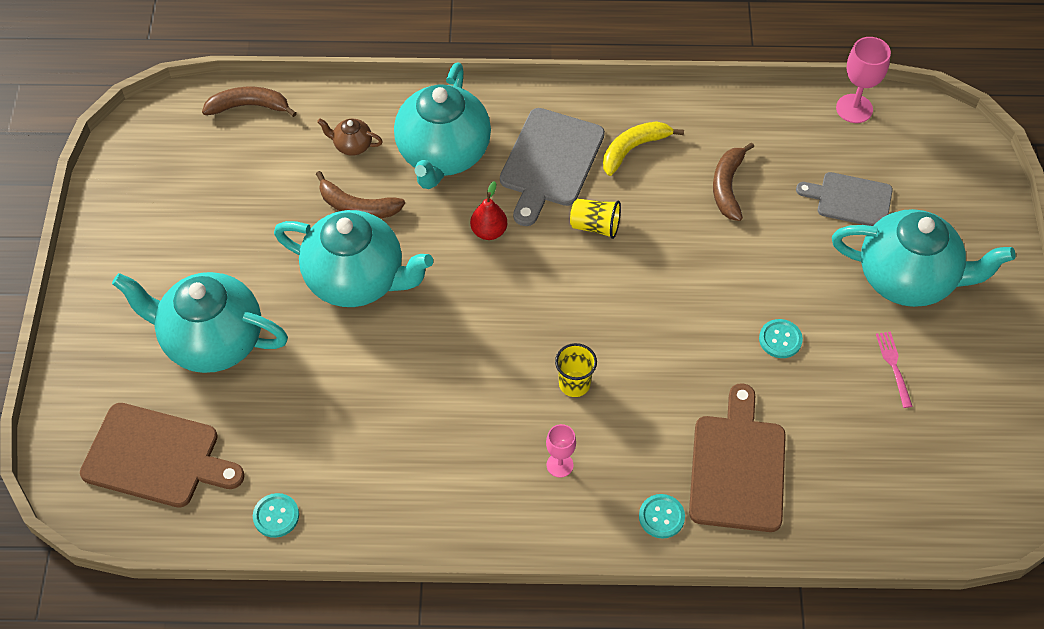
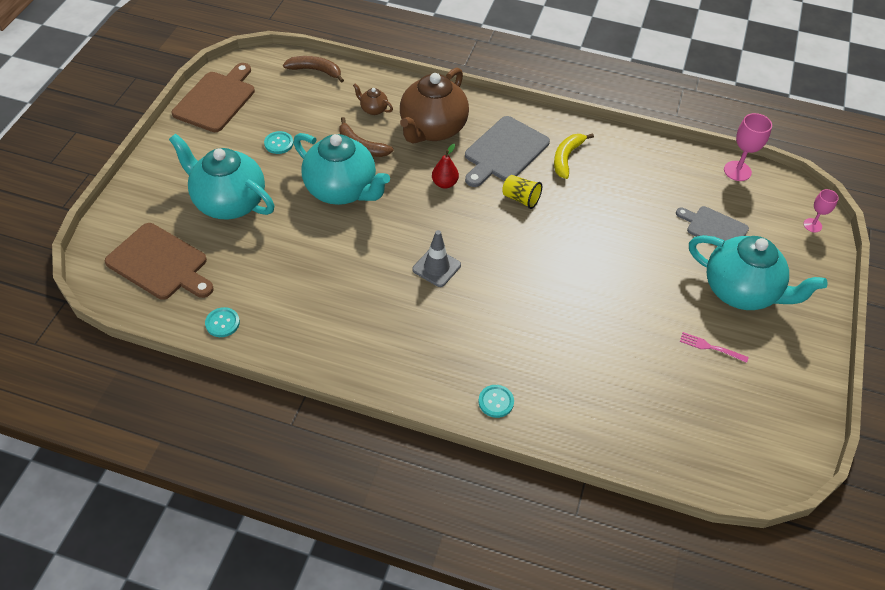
camera: 15 degrees right, 5 degrees down
(443, 154) = (432, 129): turquoise teapot -> brown teapot
(522, 356) = (436, 267): none -> grey traffic cone
(559, 465) = (435, 345): pink goblet -> pink goblet (812, 225)
(574, 384) = (466, 295): yellow cup -> none
(633, 149) = (566, 158): yellow banana -> yellow banana turned 45 degrees counterclockwise
(727, 186) = (626, 197): brown banana -> none
(738, 467) = (566, 384): brown cutting board -> brown cutting board (216, 99)
(780, 339) = (629, 306): turquoise button -> turquoise button (279, 143)
(893, 366) = (710, 347): pink fork -> pink fork turned 75 degrees counterclockwise

